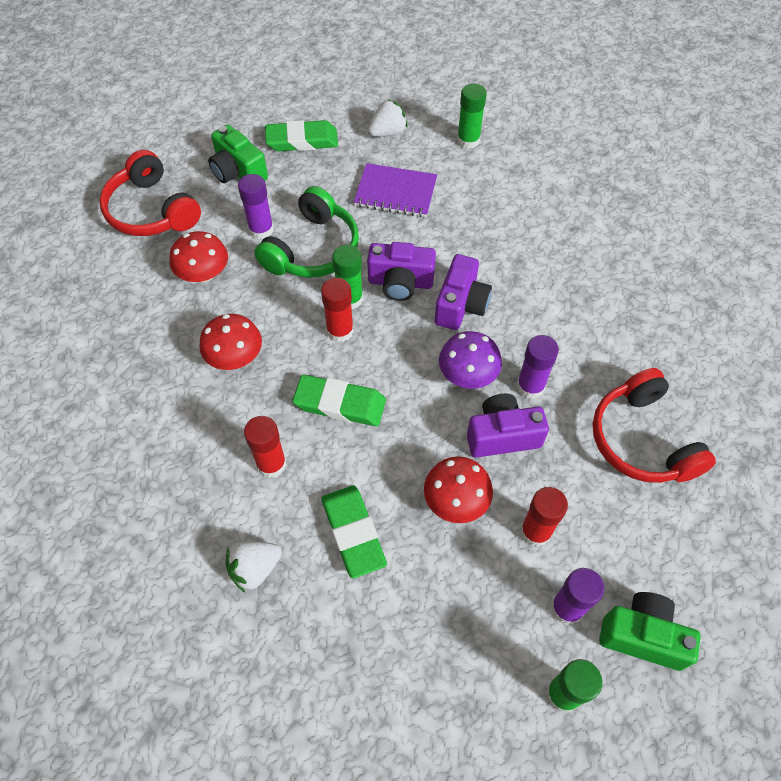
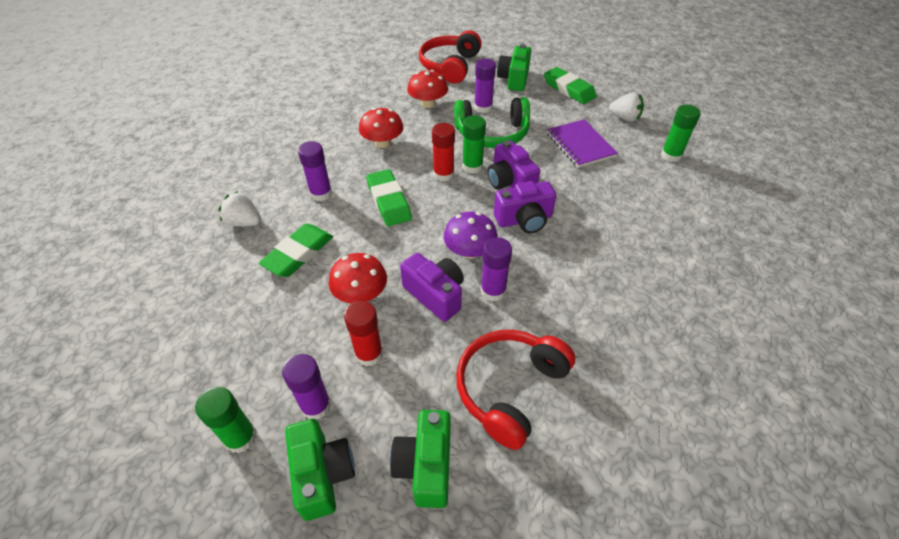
camera: 55 degrees right, 10 degrees down
(271, 464) = (321, 193): red glue stick -> purple glue stick
(678, 547) = (425, 466): none -> green camera

